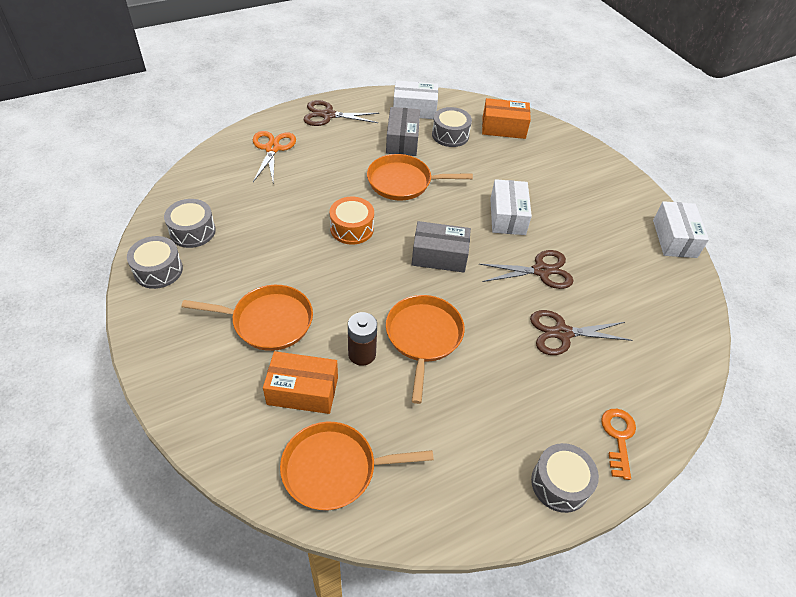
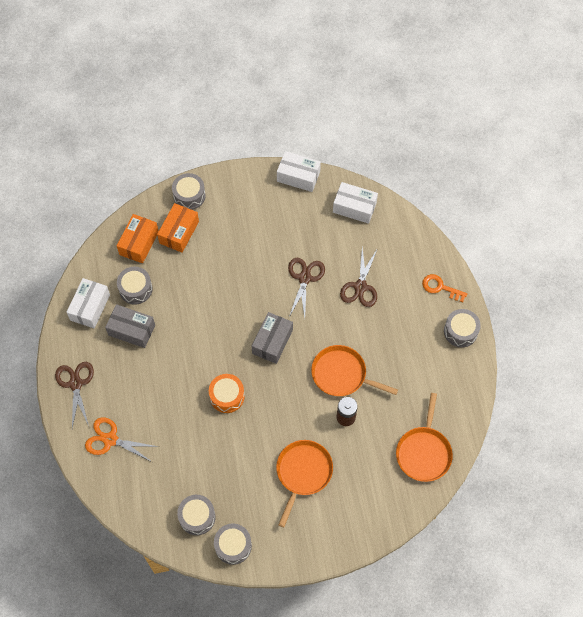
camera: 70 degrees left, 15 degrees up
(302, 391) = (365, 460): orange box -> orange box (179, 232)
(327, 115) = (75, 383): brown scissors -> brown scissors turned 150 degrees clockwise
(403, 182) = (184, 344): orange pan -> none
(507, 216) = (245, 280): white box -> white box (354, 207)
(582, 153) = (189, 195): none -> grey drum

